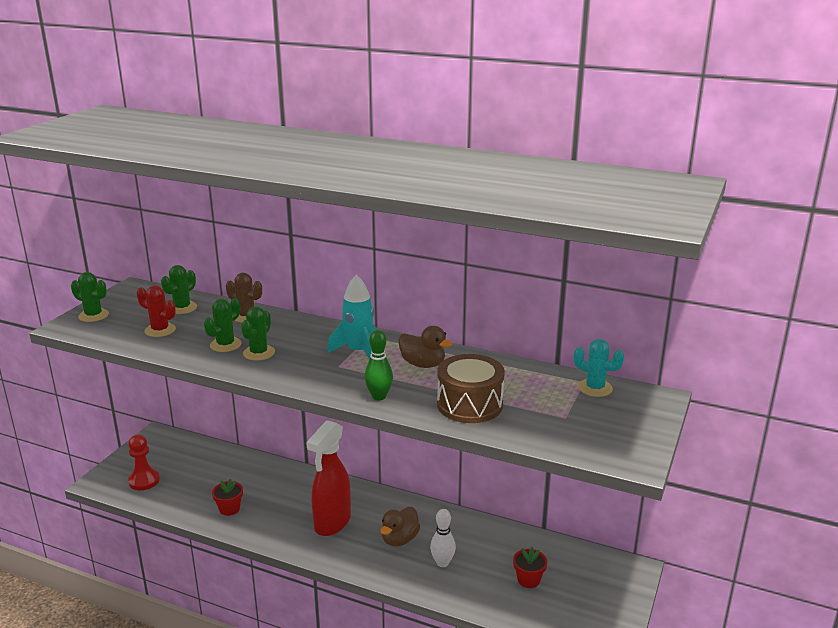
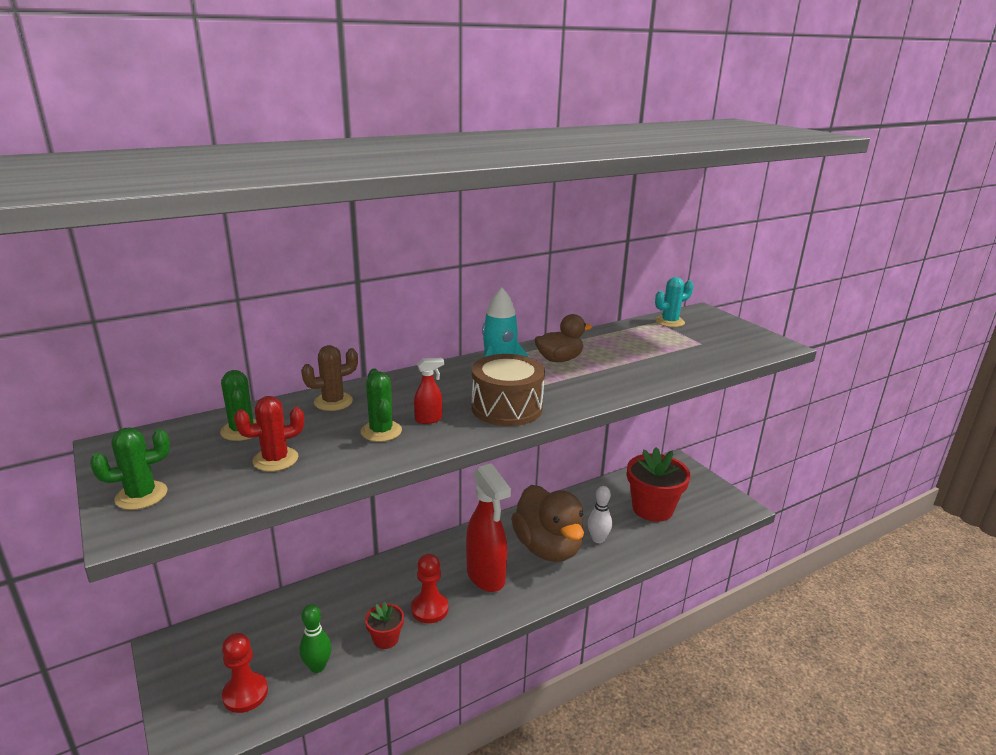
camera: 55 degrees left, 0 degrees up
(259, 353) = (429, 419): green cactus -> red spray bottle
(273, 513) = (429, 609): none -> red pawn
(379, 396) = (593, 393): green bowling pin -> green bowling pin (317, 666)
(399, 539) = (548, 548): brown duck -> brown duck, size x1.86
(469, 404) = (648, 365): brown drum -> brown drum (506, 408)
(528, 580) = (652, 509): red flower pot -> red flower pot, size x2.06

